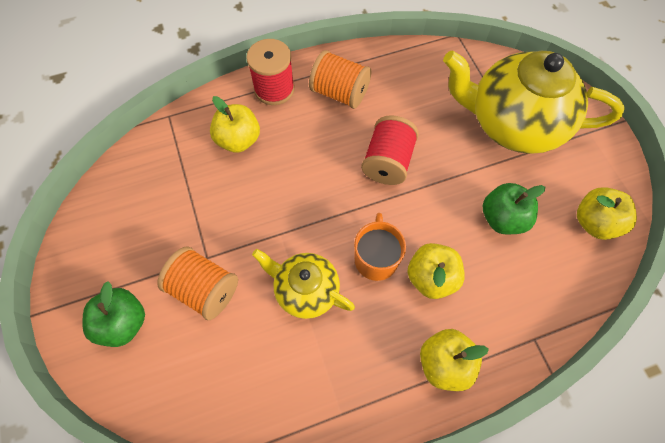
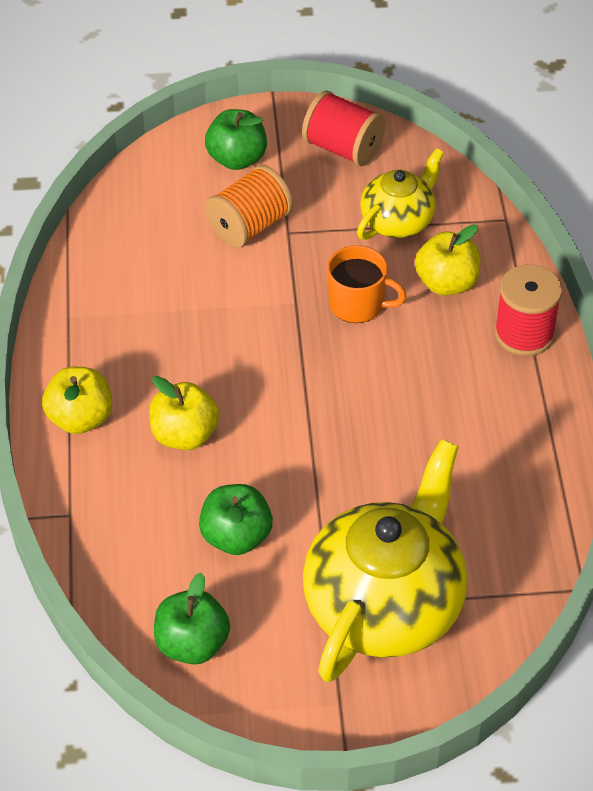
camera: 105 degrees right, 15 degrees down
(305, 290) = (215, 312): yellow teapot -> yellow teapot (398, 221)
(339, 93) = (498, 406): orange spool -> none
(376, 258) = (229, 386): orange mug -> orange mug (357, 304)
(387, 162) = (364, 433): red spool -> red spool (343, 148)
(594, 222) = (192, 644): yellow apple -> green apple

